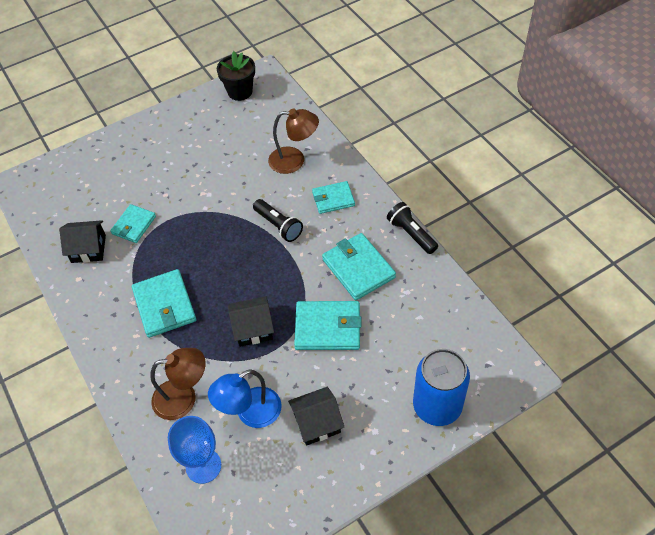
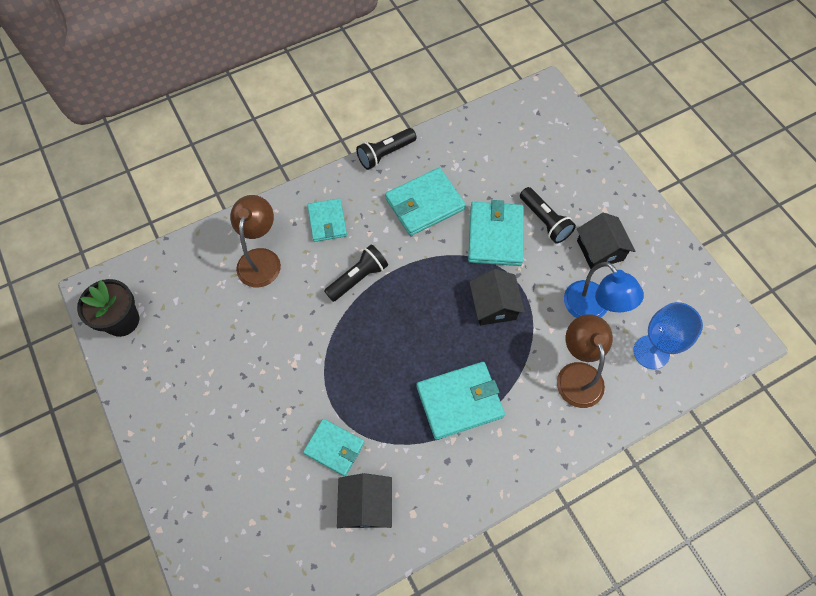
camera: 90 degrees left, 10 degrees up
(347, 371) = (544, 221): none -> black flashlight
(437, 406) = (579, 154): blue can -> none

